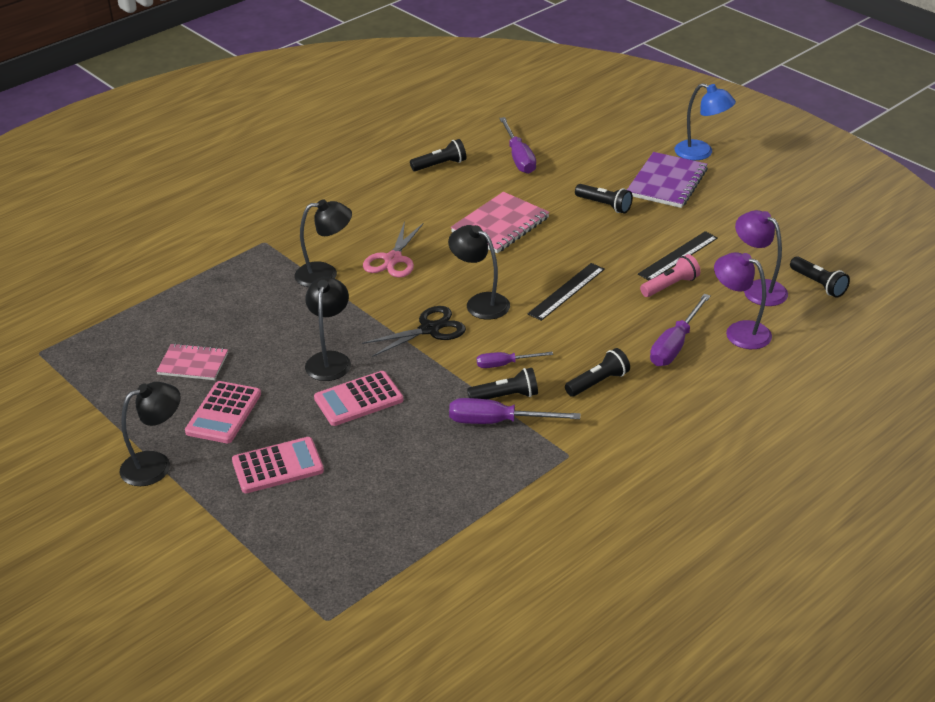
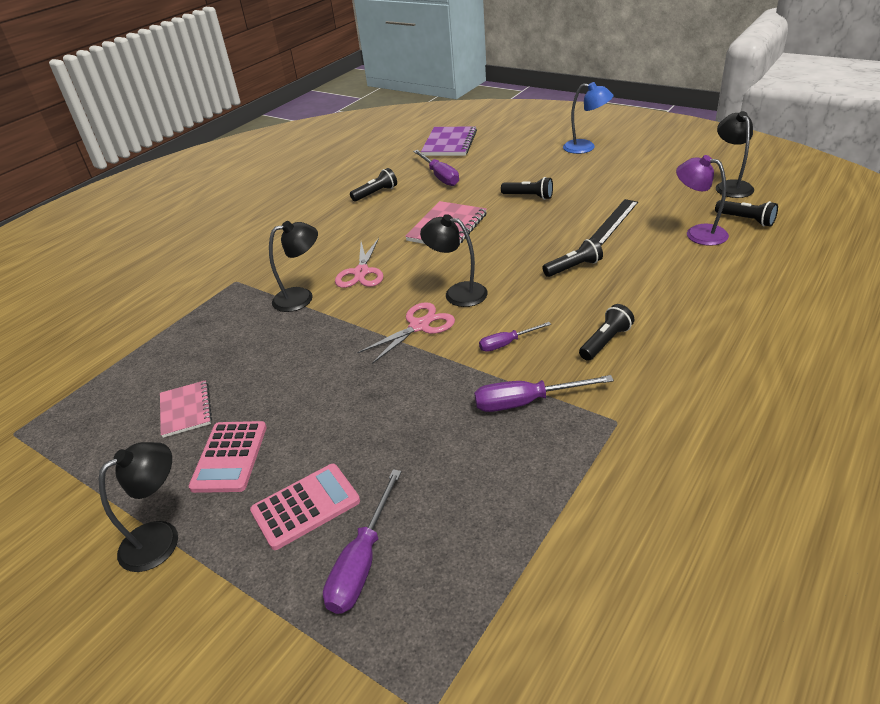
camera: 10 degrees left, 0 degrees up
(193, 364) = (186, 410): pink notebook -> pink notebook turned 75 degrees clockwise
(330, 359) = (330, 375): black lamp -> black lamp (730, 186)
(358, 399) = (372, 410): pink calculator -> none
(429, 329) = (419, 326): black scissors -> pink scissors
(506, 396) = (522, 374): black flashlight -> black flashlight (574, 267)
(566, 291) = (532, 268): black ruler -> none
(667, 182) = (571, 171): purple notebook -> purple notebook (449, 143)
(670, 285) = (621, 245): pink flashlight -> none
(675, 345) = (656, 293): purple screwdriver -> purple screwdriver (362, 561)
(739, 331) = (706, 270): purple lamp -> none

